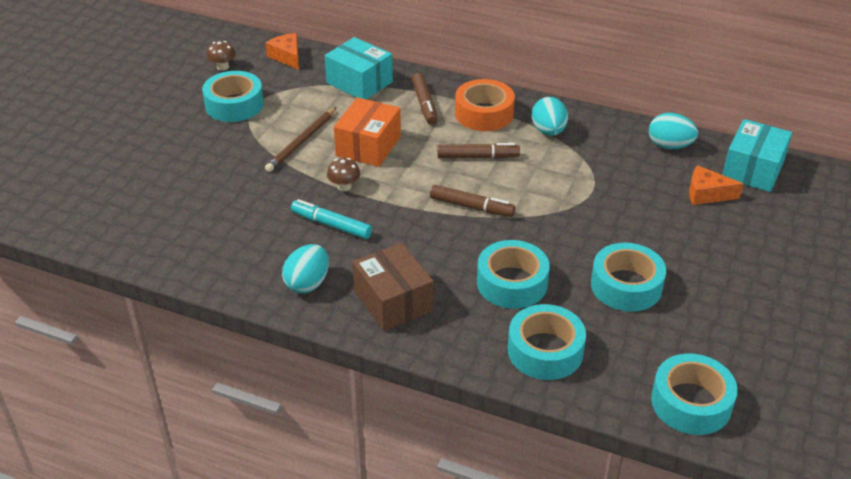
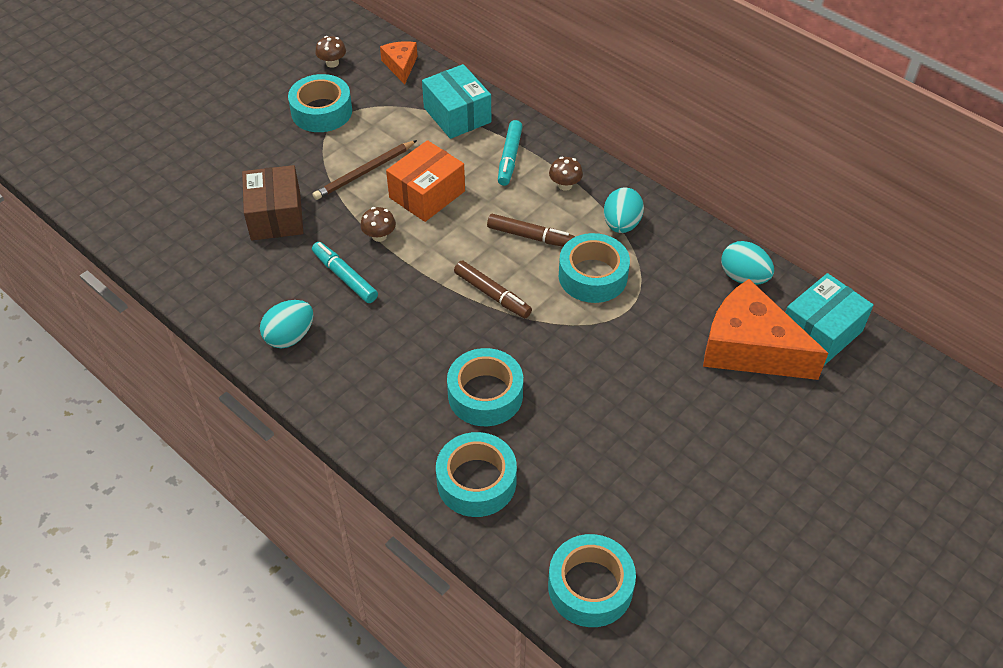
camera: 20 degrees right, 10 degrees up
(393, 301) = (359, 380): brown box -> brown box (276, 216)
(424, 104) = (510, 158): brown marker -> turquoise marker
(484, 113) = (565, 185): orange tape -> brown mushroom
(626, 286) = (600, 433): turquoise tape -> turquoise tape (593, 276)
(706, 194) = (750, 348): orange cheese -> orange cheese, size x2.00

